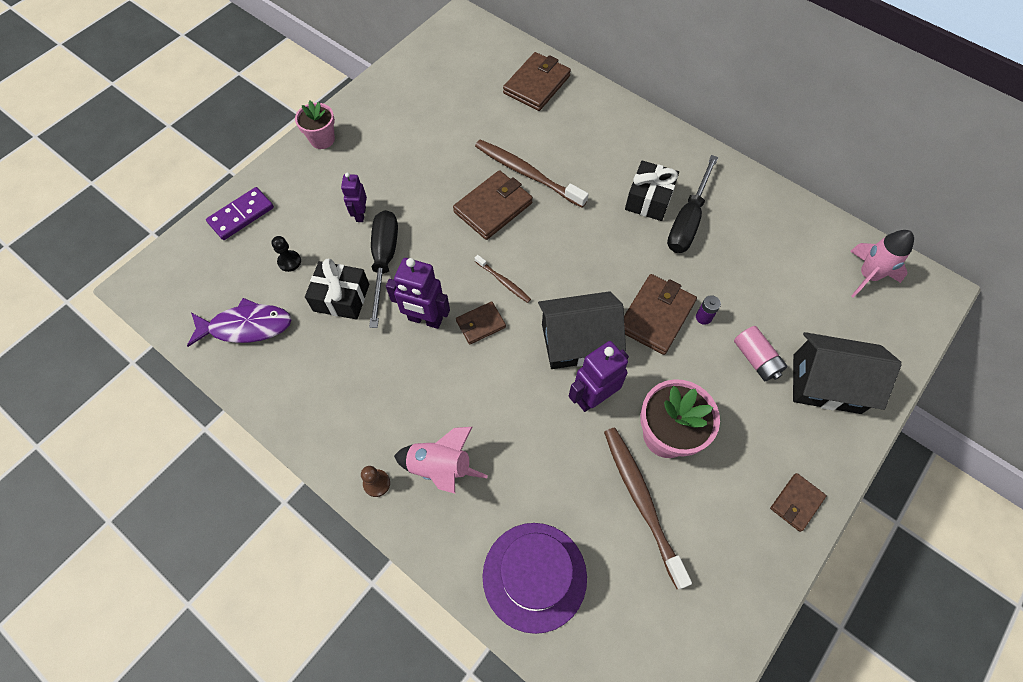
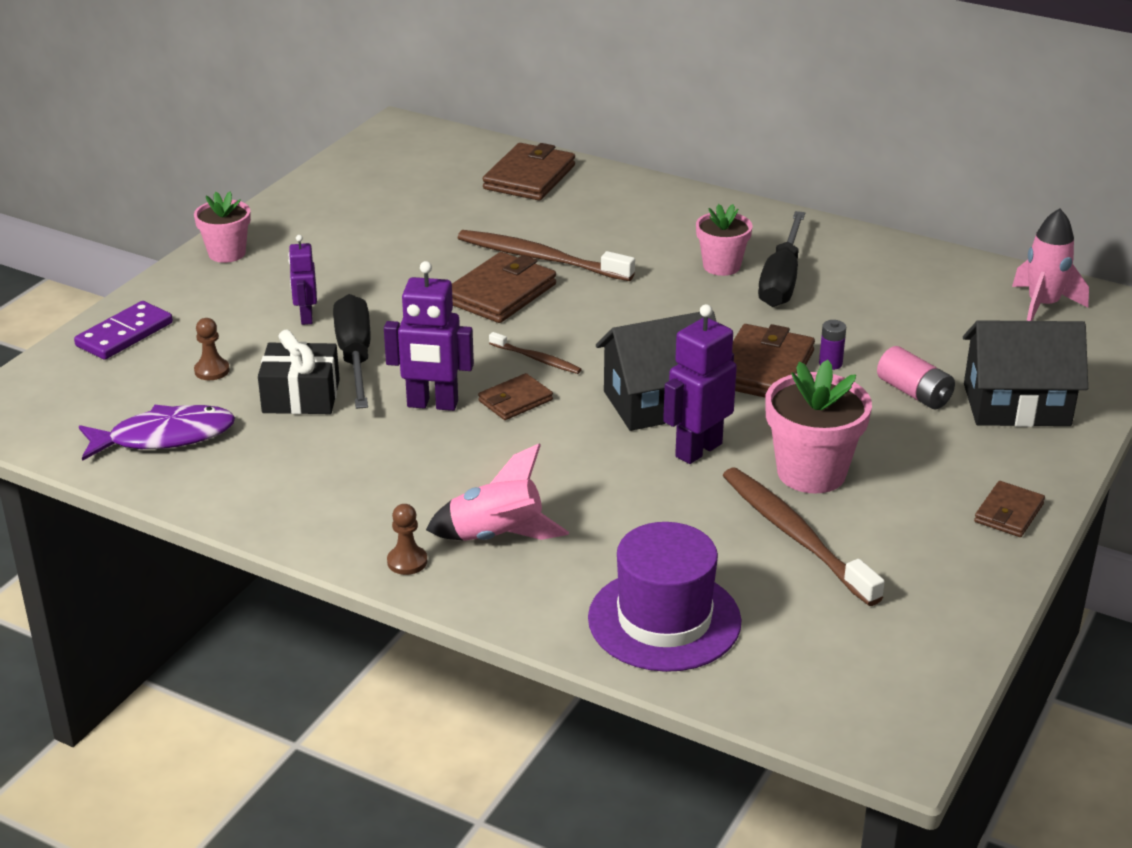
camera: 10 degrees left, 30 degrees down
(289, 261) = (212, 370): black pawn -> brown pawn
(649, 199) = (721, 266): black gift -> pink flower pot

